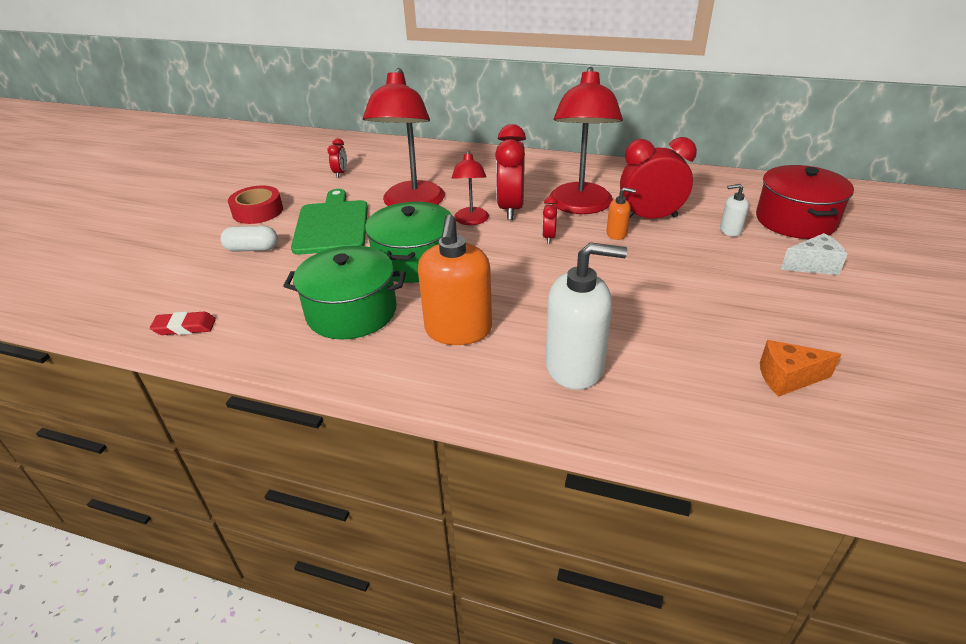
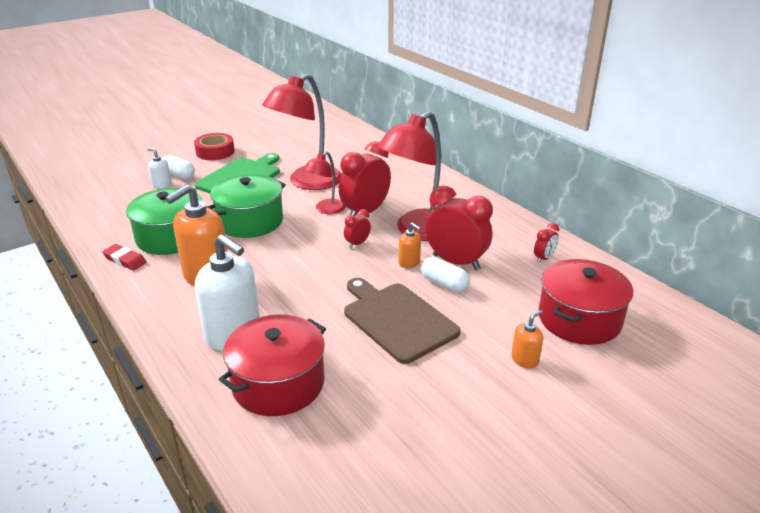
camera: 35 degrees right, 5 degrees down
(185, 327) = (87, 207): red eraser -> red eraser (125, 260)
(340, 173) = (297, 143): red clock -> red clock (544, 258)
(669, 238) = (444, 284): none -> white capsule
(684, 282) = (397, 319): none -> brown cutting board
(685, 385) = (278, 383): none -> red pot
(730, 230) = (504, 300): white soap dispenser -> white soap dispenser (162, 185)
(787, 378) = (351, 420): orange cheese -> none
(813, 265) = (524, 360): white cheese -> orange soap dispenser

